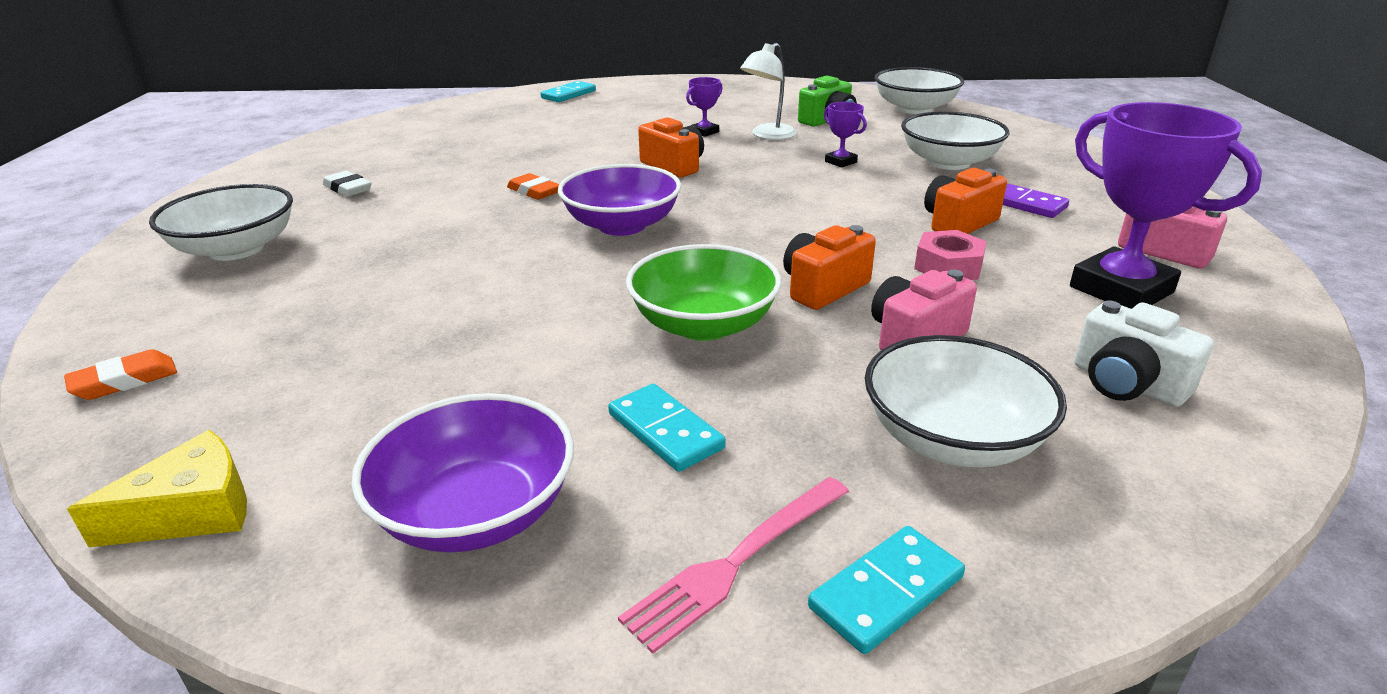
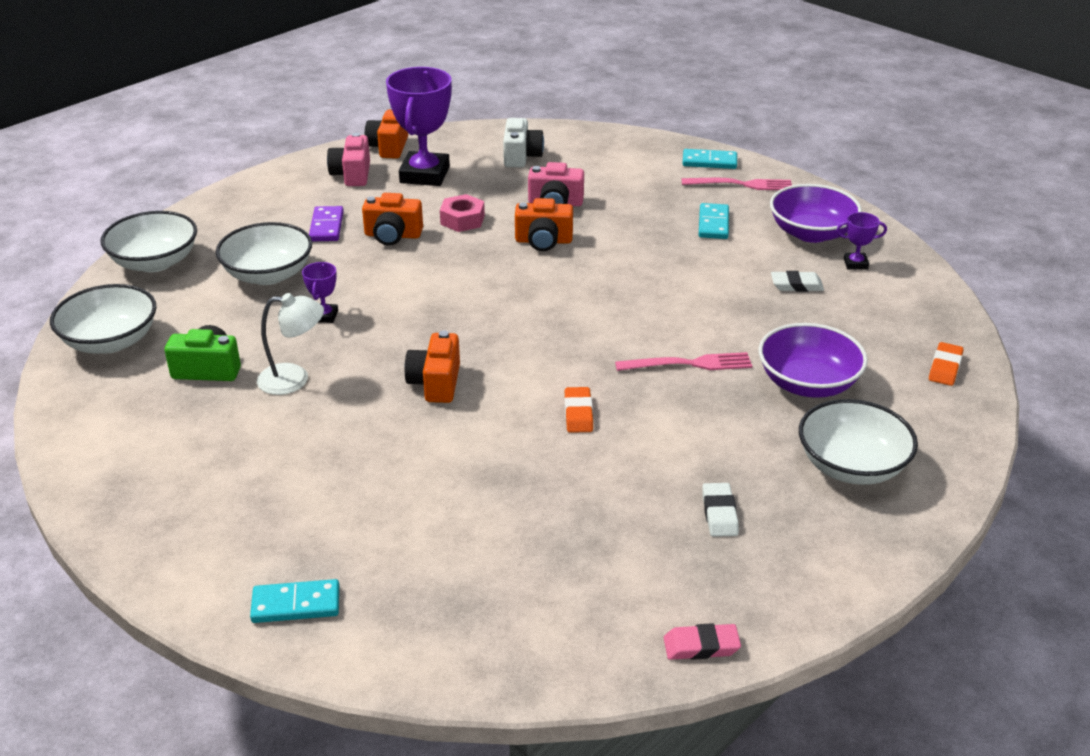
camera: 135 degrees left, 5 degrees up
(125, 381) = (945, 367): orange eraser -> orange eraser turned 75 degrees counterclockwise
(192, 511) = (918, 282): yellow cheese -> none
(312, 146) = (701, 646): none -> pink eraser
(425, 394) = (796, 285): none -> white eraser
(478, 254) = (689, 364): none -> pink fork
(622, 225) = (570, 340): purple bowl -> purple bowl (807, 383)
(703, 324) = (631, 254): green bowl -> none
(704, 132) = (326, 418): purple trophy -> purple trophy (855, 264)
(952, 439) = (618, 175): white bowl -> white bowl (155, 262)
(1255, 299) = (389, 147): none -> orange camera

